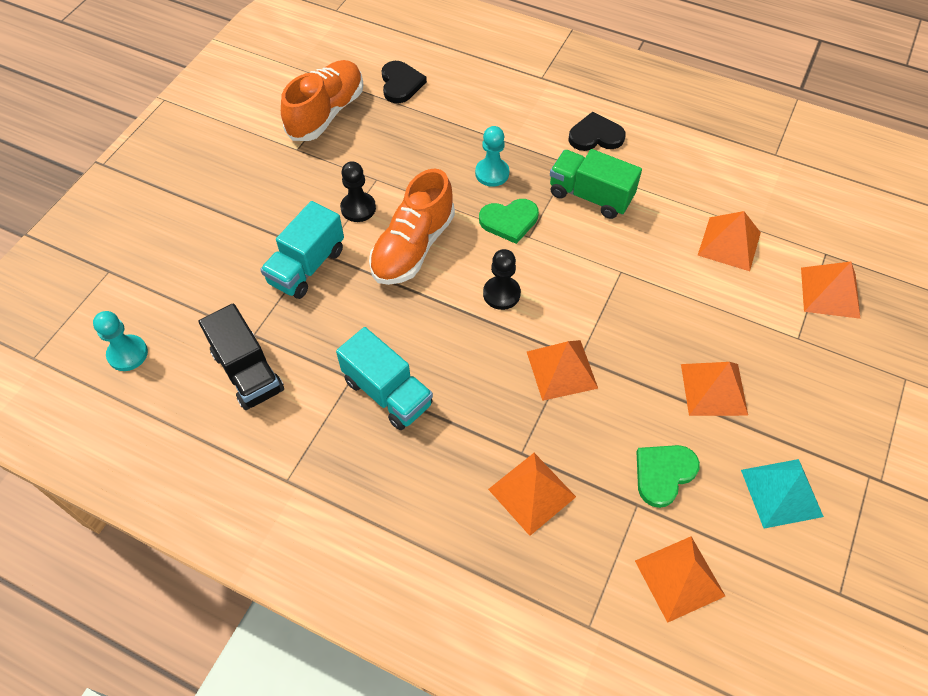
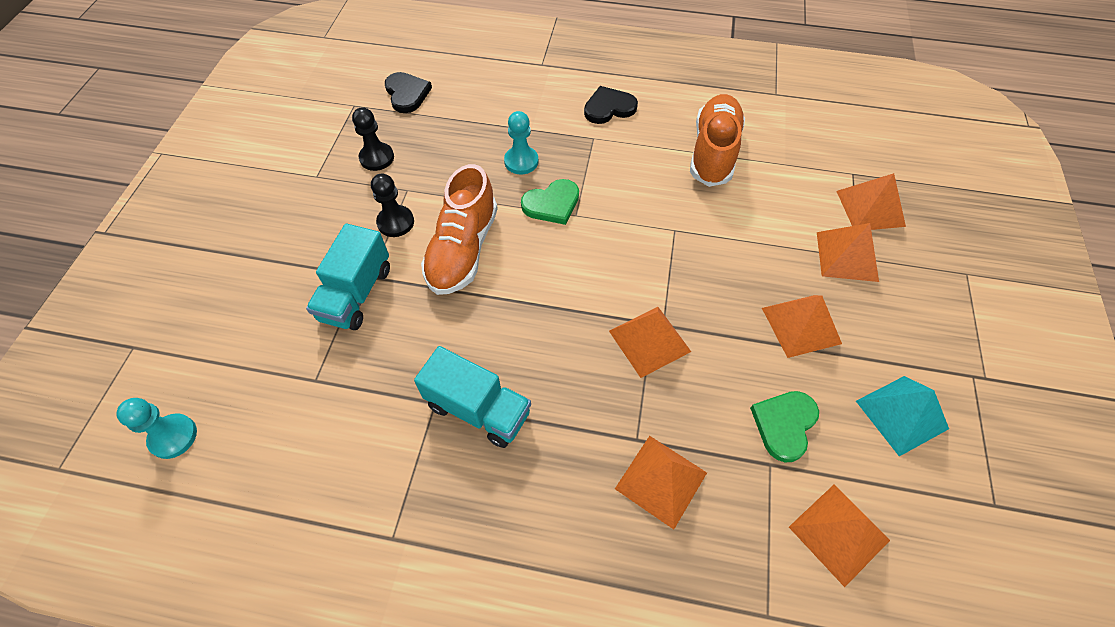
camera: 15 degrees left, 0 degrees up
(248, 372) = (318, 423): black truck -> none
(326, 113) = (338, 135): orange shoe -> orange shoe (713, 152)
(501, 294) = (566, 277): black pawn -> black pawn (377, 158)
(590, 196) = (622, 164): green truck -> none
(729, 243) = (764, 182): orange pyramid -> orange pyramid (846, 256)

